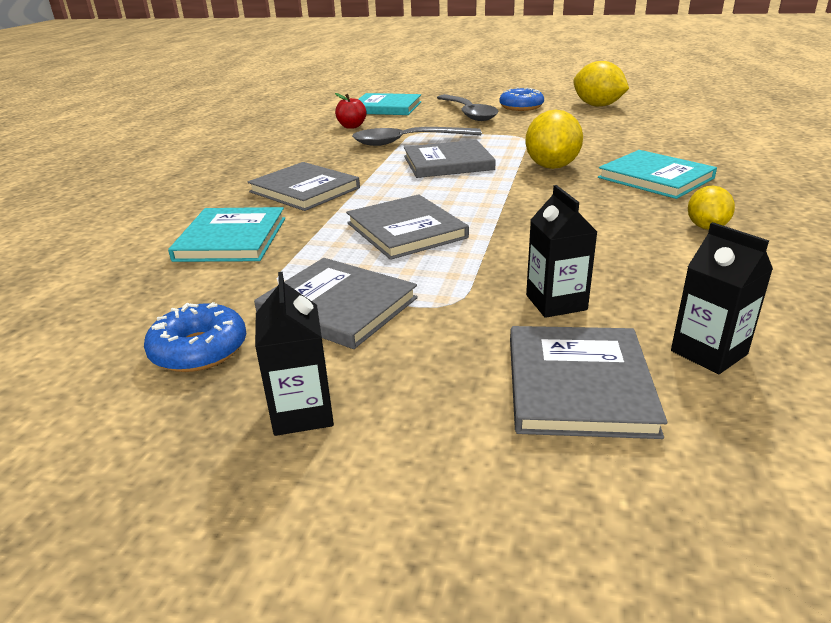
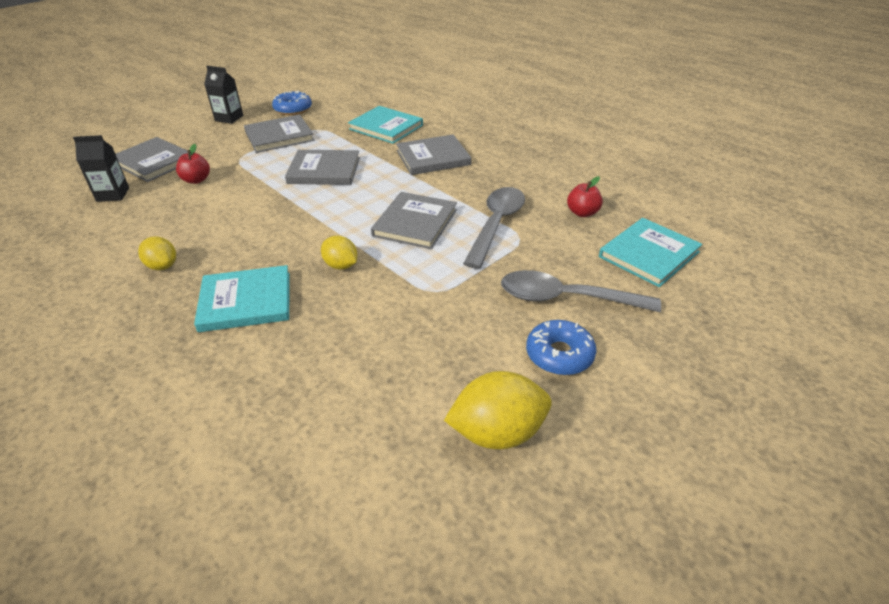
camera: 120 degrees right, 10 degrees up
(552, 166) = (341, 265): yellow lemon -> yellow lemon, size x0.60
(556, 302) = (196, 180): black carton -> red apple

